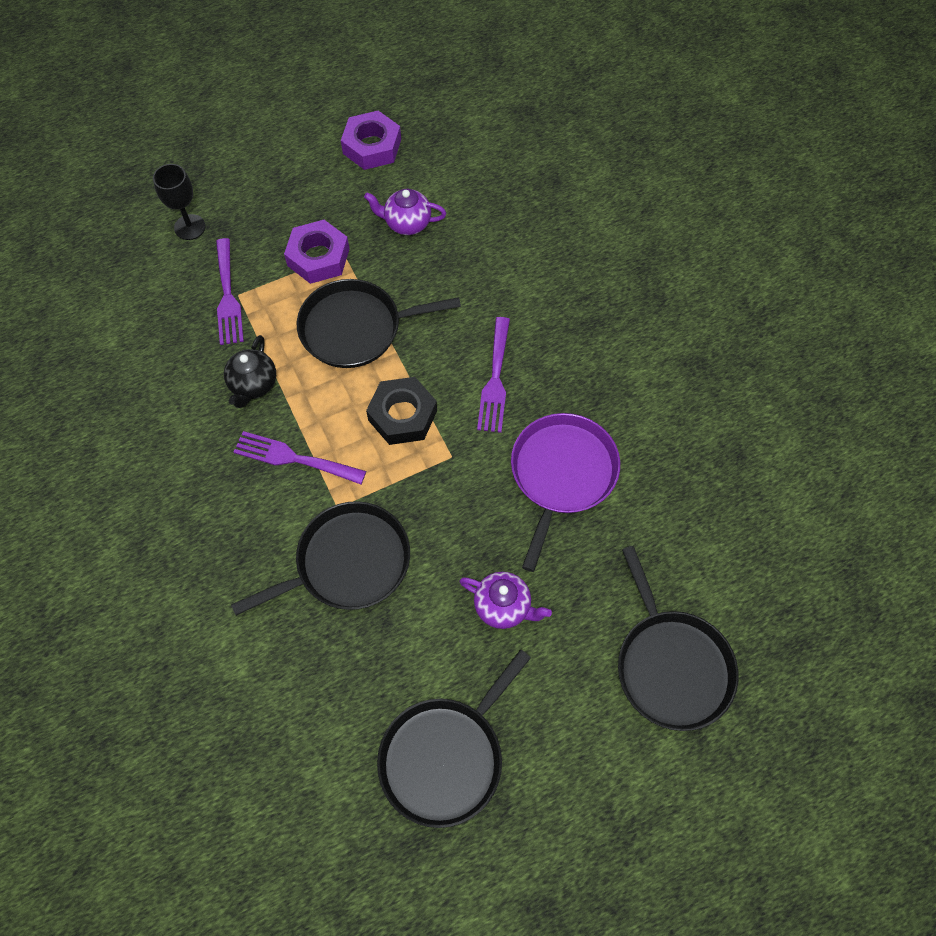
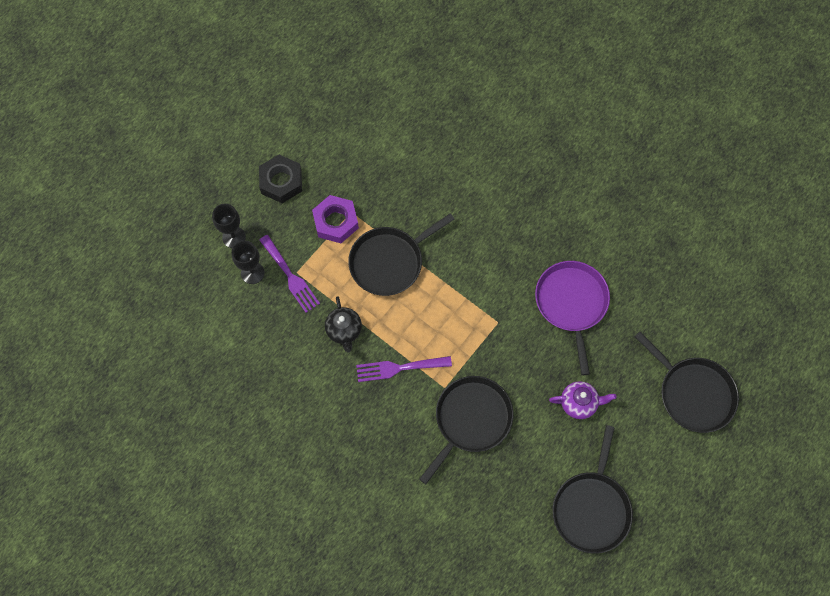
camera: 25 degrees left, 5 degrees up
(186, 274) = (252, 273): none -> black goblet
(372, 146) = (326, 123): purple nut -> none
(402, 415) = (452, 308): black nut -> black nut (281, 182)
(407, 223) = (382, 172): purple teapot -> none
(495, 380) = (498, 258): purple fork -> none

